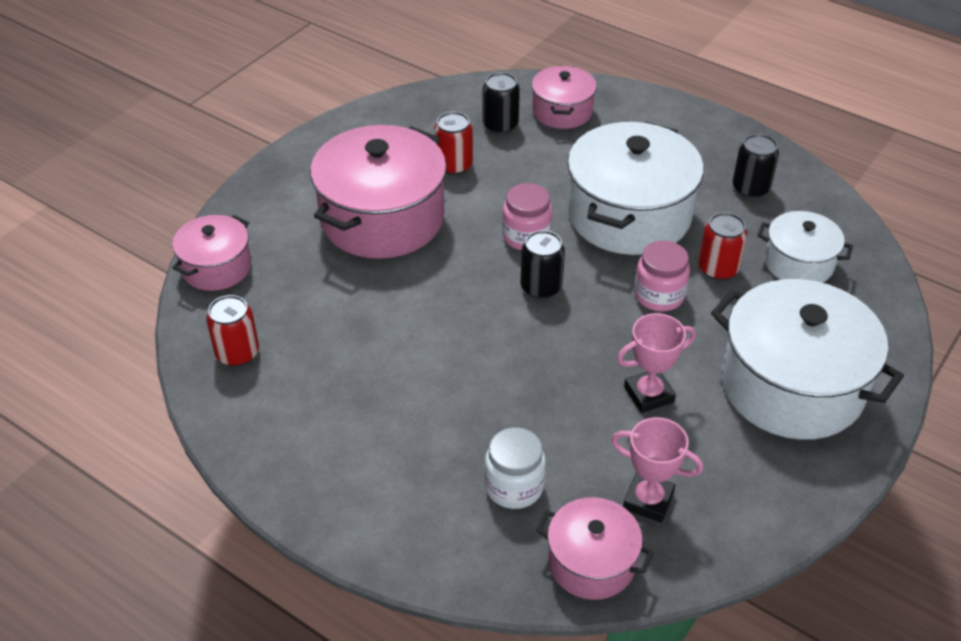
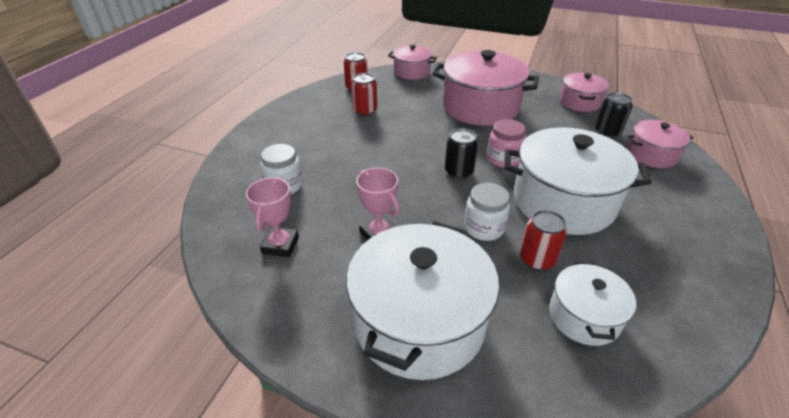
camera: 75 degrees right, 5 degrees down
(454, 165) = (549, 122): red can -> red can (365, 111)
(591, 562) = (228, 225): pink pot -> pink pot (579, 102)
(659, 295) = (484, 228): pink jar -> white jar
(750, 188) = (663, 272): black can -> none

